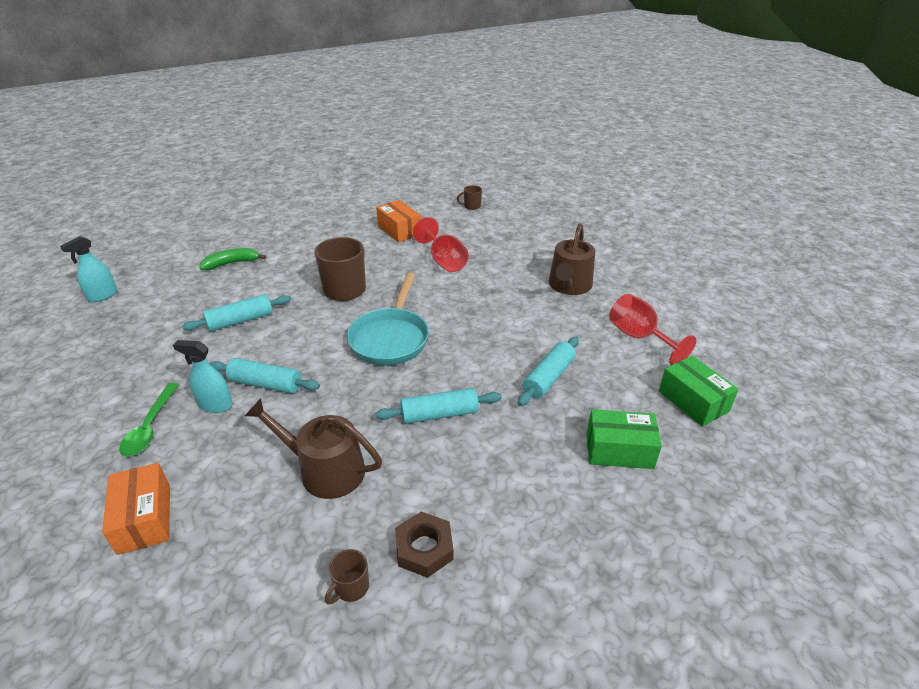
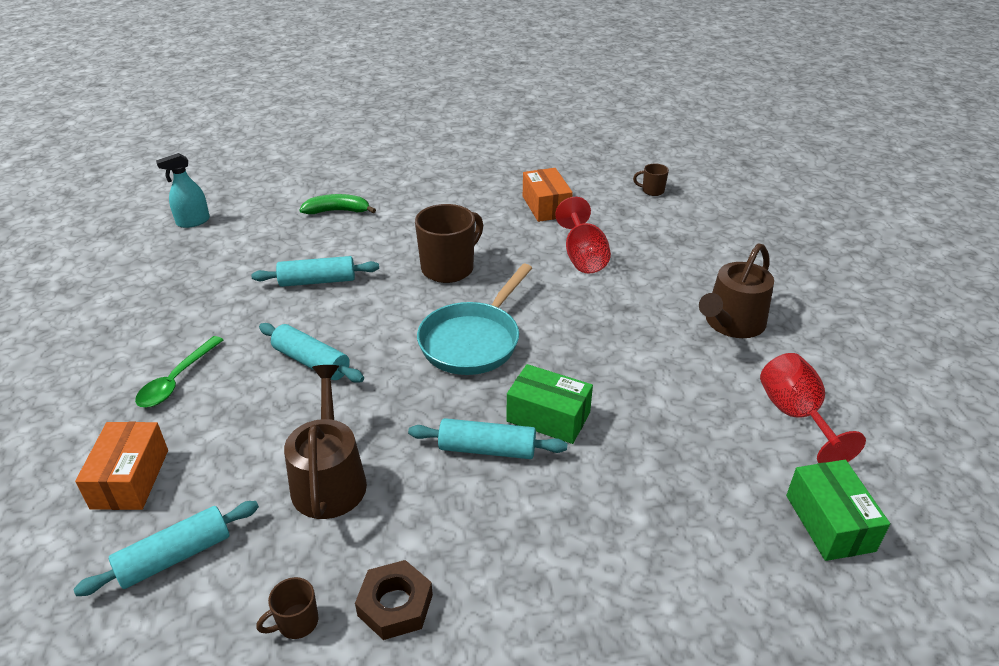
camera: 20 degrees right, 0 degrees up
(215, 405) = (250, 372): turquoise spray bottle -> none
(325, 470) = (329, 479): brown watering can -> brown watering can turned 45 degrees clockwise
(548, 378) = (644, 439): turquoise rolling pin -> turquoise rolling pin (175, 556)
(619, 450) = (692, 559): green box -> green box (548, 417)

